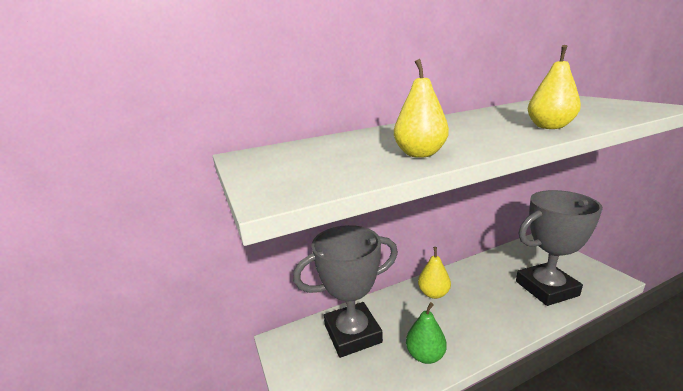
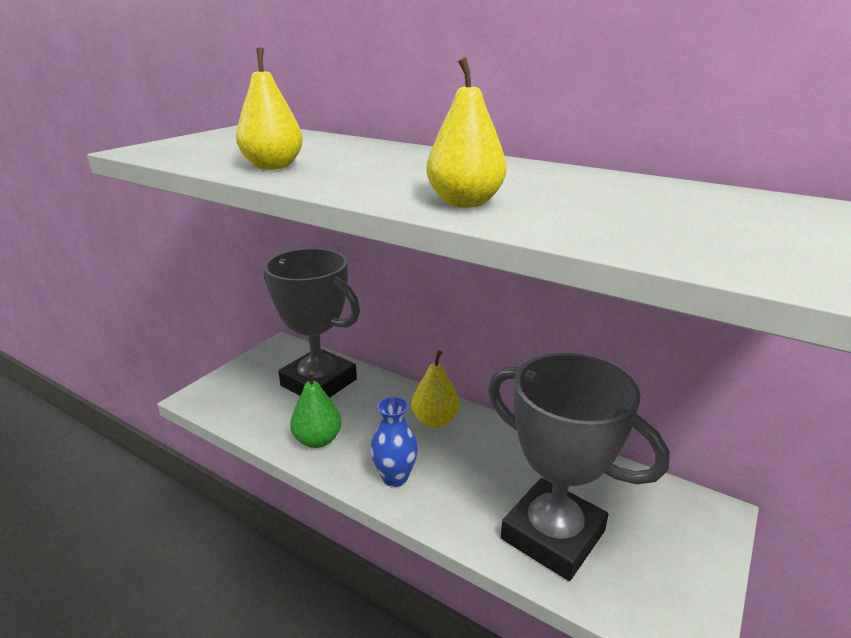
camera: 55 degrees right, 5 degrees up
(482, 329) = (395, 477): none -> blue vase

